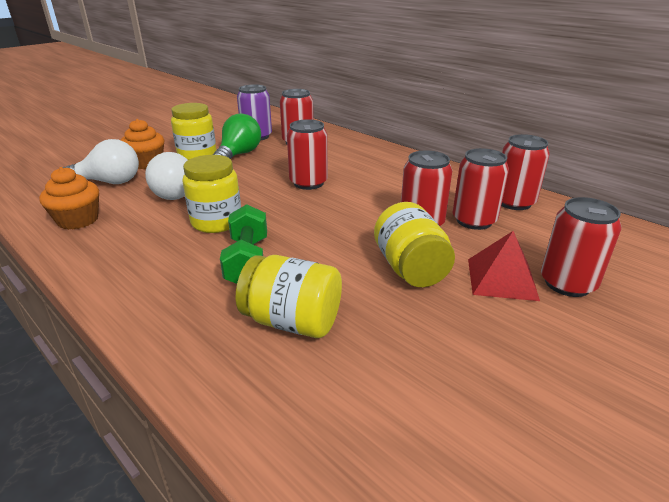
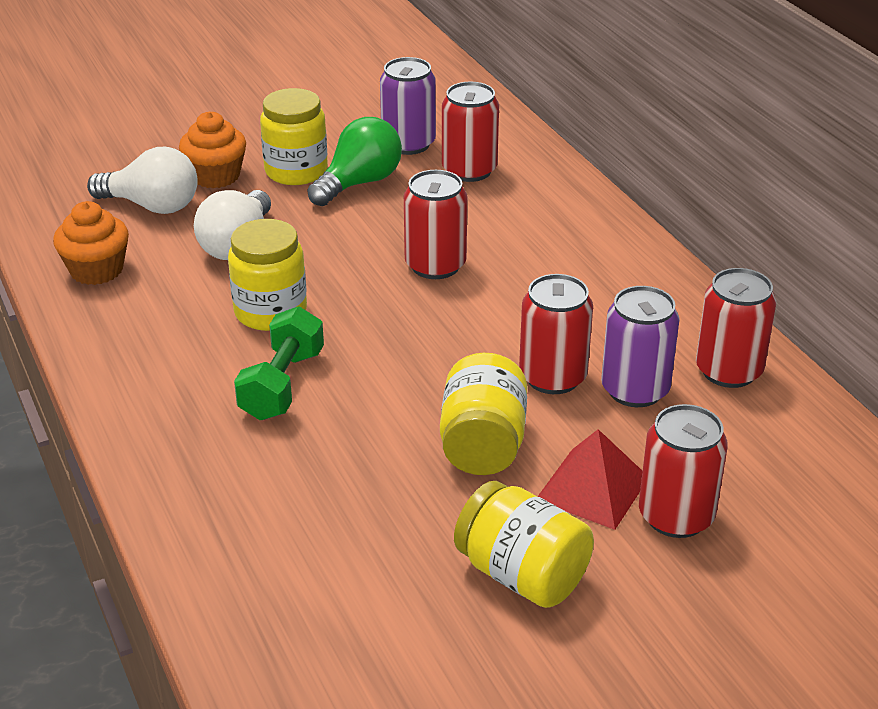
camera: 20 degrees right, 5 degrees up
(292, 321) = (295, 479): yellow jar -> yellow jar (522, 574)
(474, 221) = (635, 390): red can -> purple can

